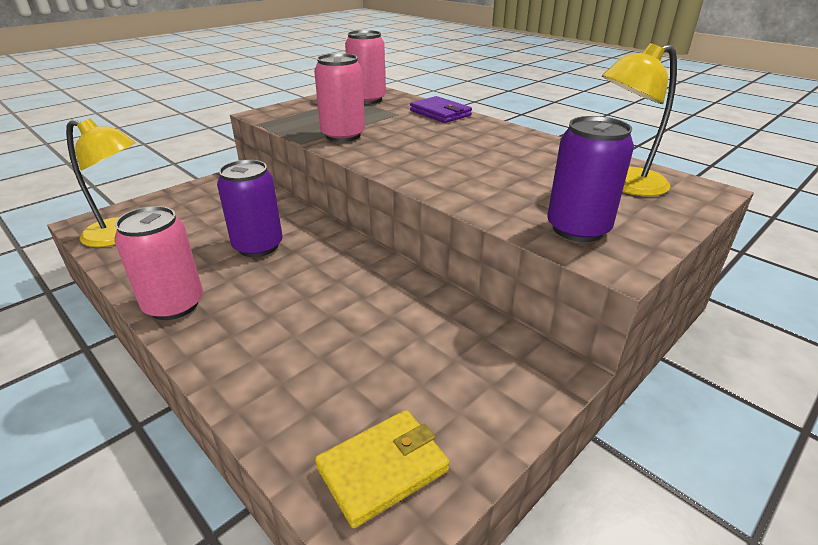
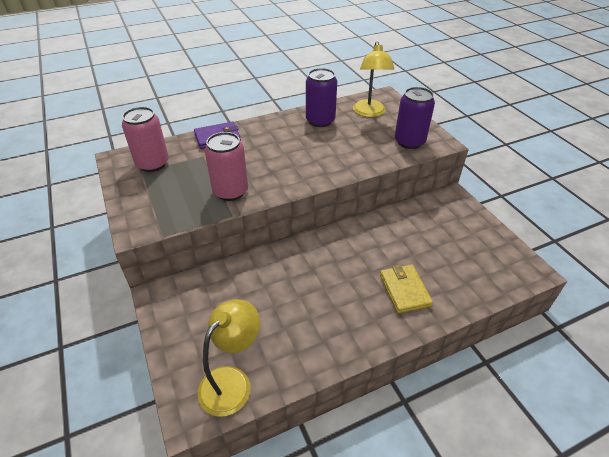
camera: 70 degrees left, 10 degrees up
(174, 305) = (357, 339): pink can -> none
(258, 246) = (298, 287): purple can -> purple can (320, 121)
(383, 469) = (502, 264): yellow wallet -> yellow wallet (404, 290)

